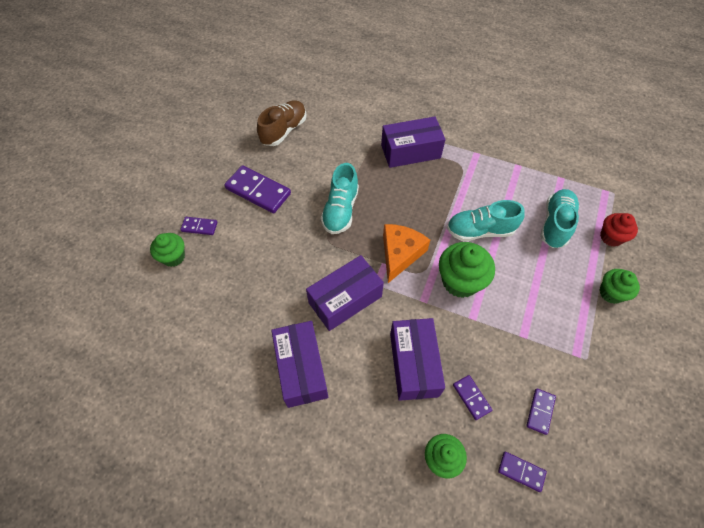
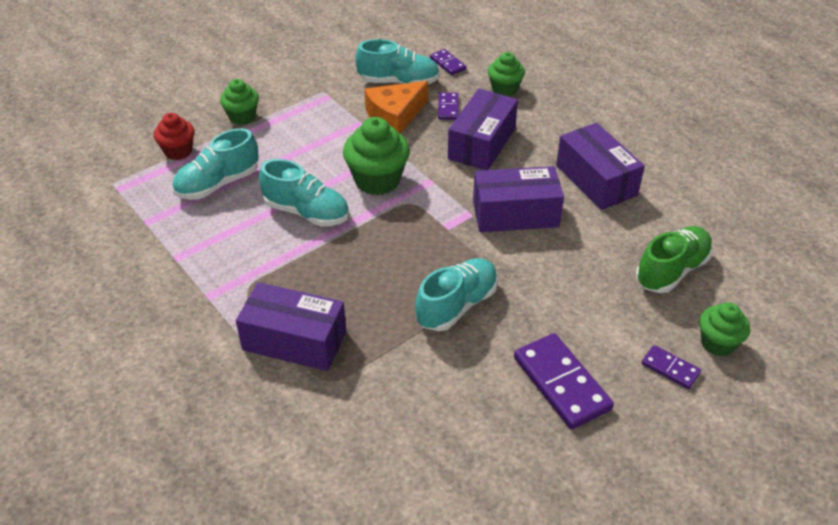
camera: 150 degrees left, 15 degrees down
(215, 302) = (672, 270): none -> green shoe
(284, 130) = (466, 474): brown shoe -> none
(301, 369) = (596, 180): purple box -> purple box turned 45 degrees counterclockwise
(400, 254) = (420, 228): orange cheese -> orange cheese (395, 115)
(540, 411) = (399, 82): purple domino -> turquoise shoe

